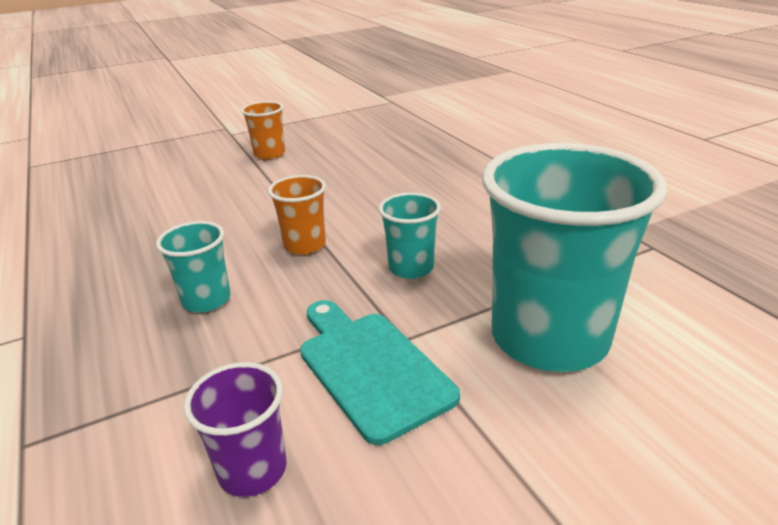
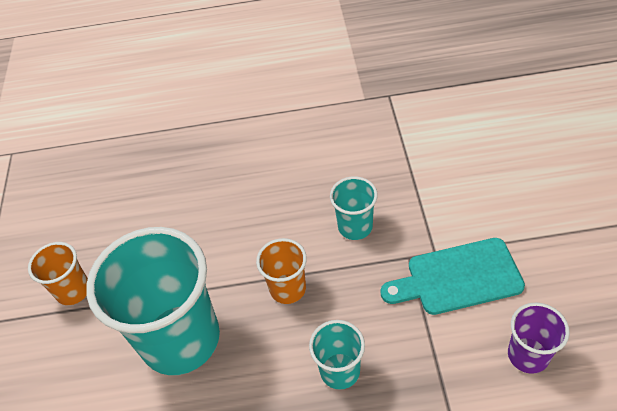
camera: 65 degrees left, 20 degrees up
(549, 338) = (460, 181): turquoise cup -> turquoise cup (180, 339)

